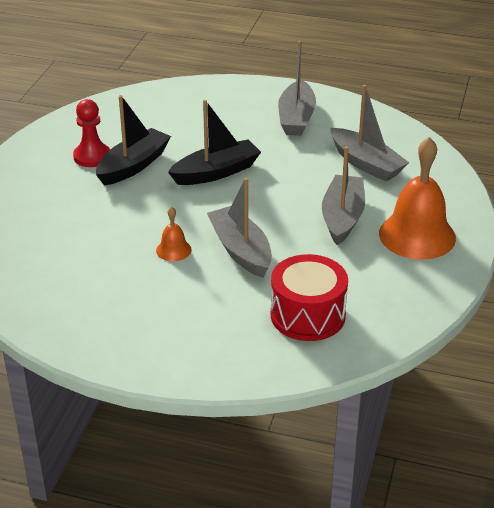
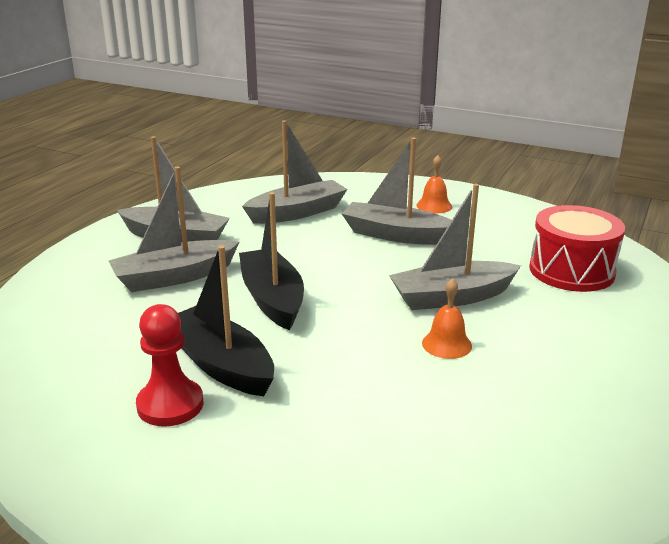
camera: 80 degrees left, 10 degrees down
(235, 129) = (174, 277): none -> grey boat
(417, 235) = (434, 206): orange bell -> orange bell, size x0.46

